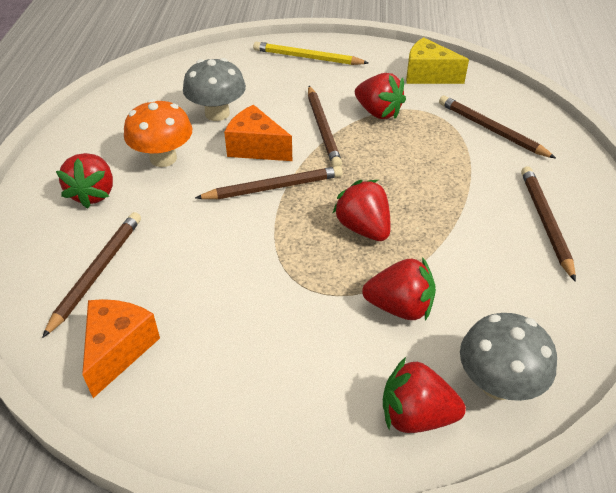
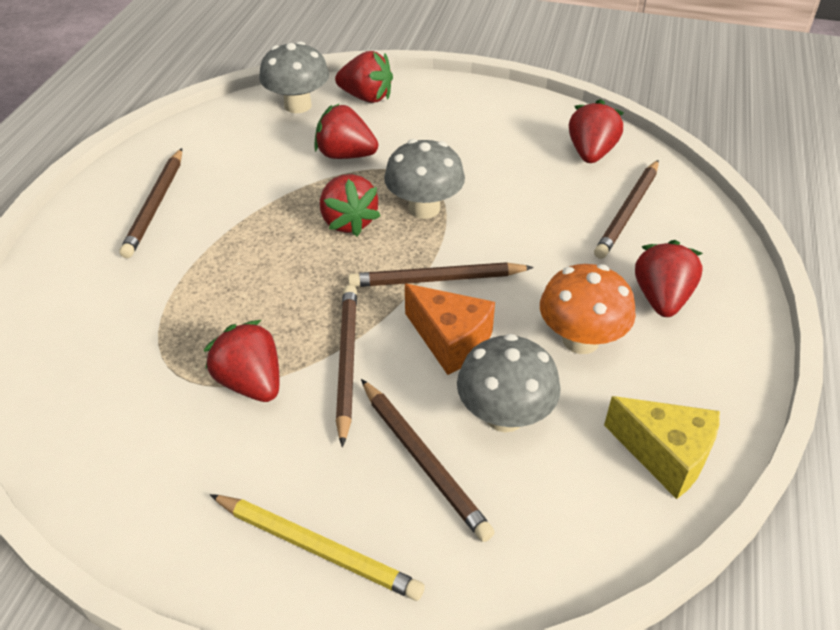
camera: 170 degrees left, 0 degrees up
(118, 350) = (591, 153): orange cheese -> red strawberry
(297, 251) = (424, 208): none -> grey mushroom
(428, 75) = (119, 458): yellow cheese -> yellow cheese (665, 455)
(491, 130) = (110, 328): brown pencil -> brown pencil (424, 461)

